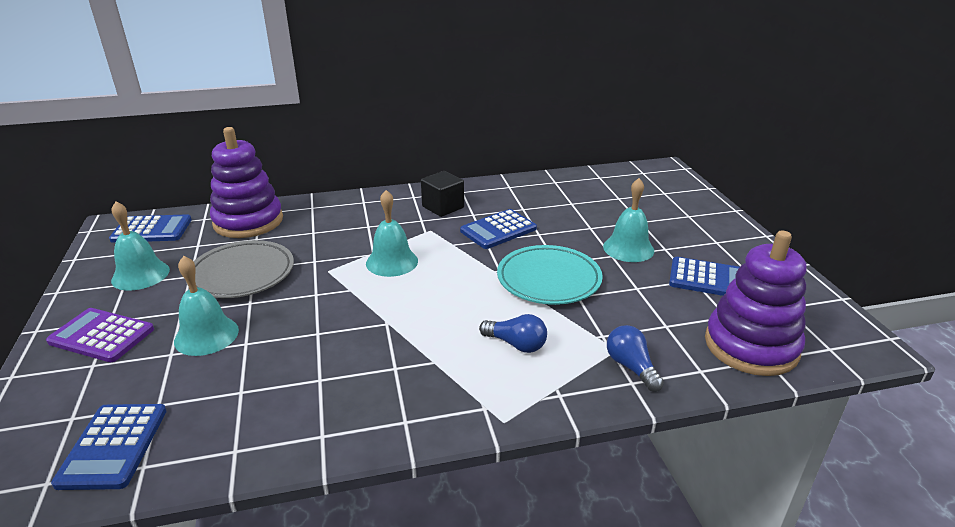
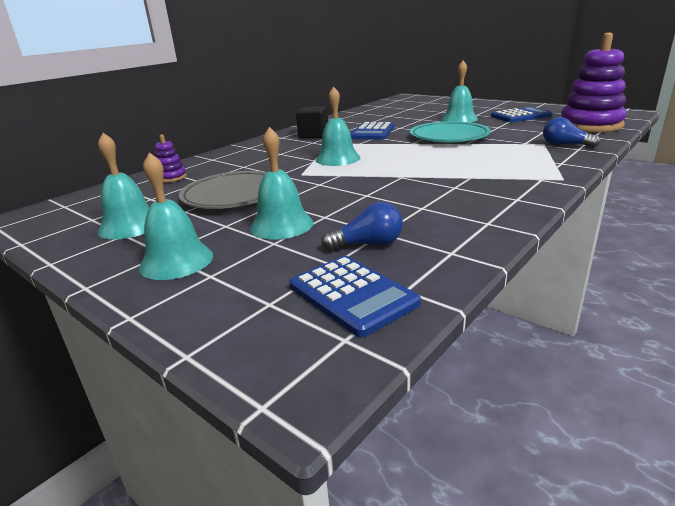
camera: 35 degrees left, 5 degrees down
(102, 336) = (176, 261): purple calculator -> turquoise bell
(152, 230) = (77, 206): blue calculator -> none
(248, 221) = (171, 177): purple stacking toy -> purple stacking toy, size x0.44
(516, 344) = (494, 158): blue light bulb -> blue light bulb (368, 244)

